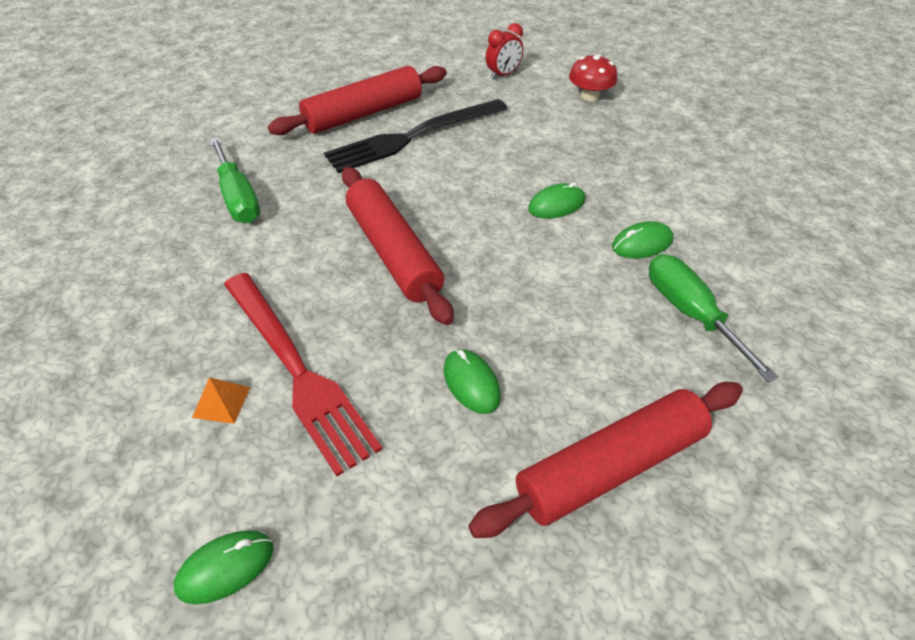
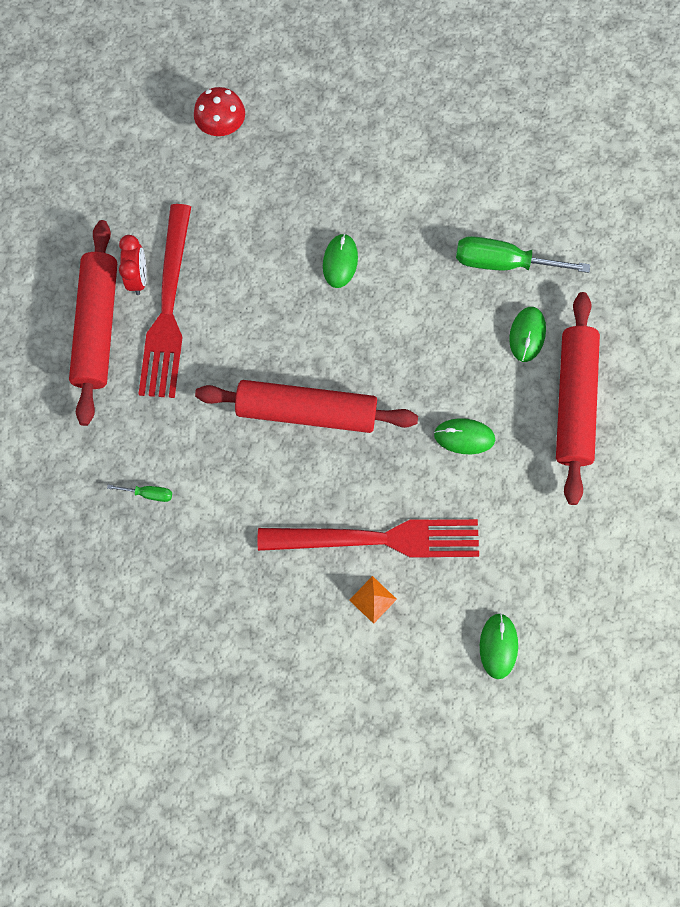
camera: 55 degrees left, 25 degrees up
(238, 198) = (149, 494): green screwdriver -> green screwdriver, size x0.46
(413, 136) = (168, 307): black fork -> red fork
(503, 75) = (129, 169): red clock -> red clock (138, 278)
(642, 243) = (423, 238): green mouse -> green mouse (527, 335)

